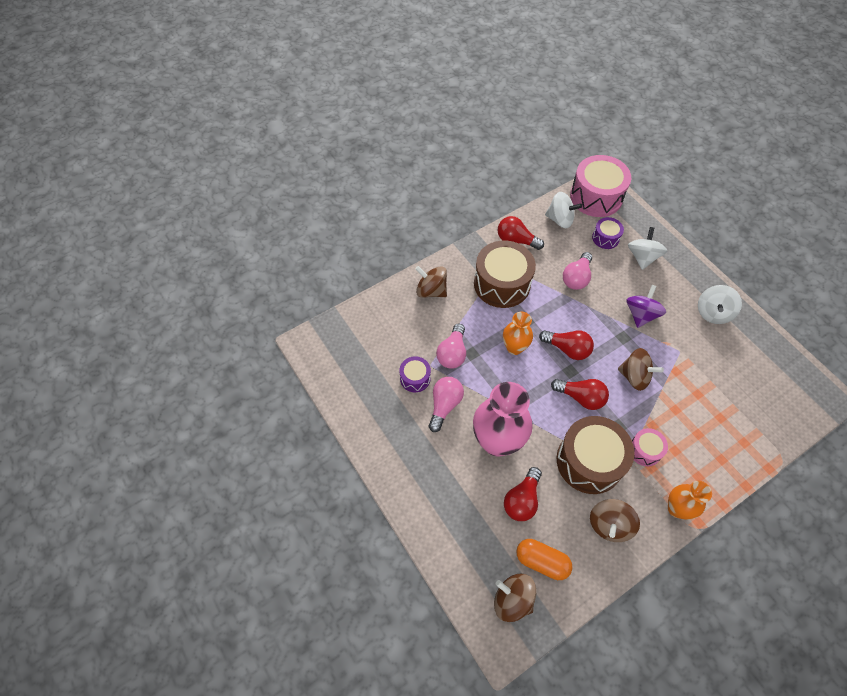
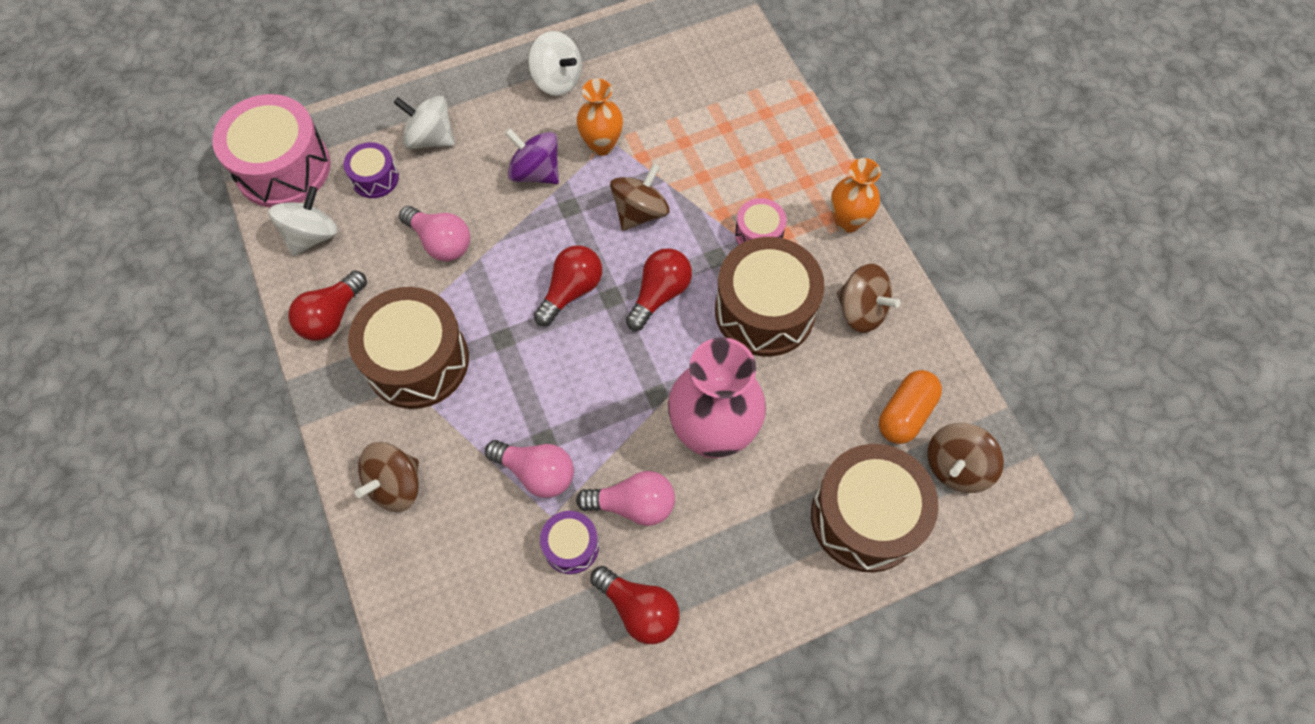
camera: 80 degrees left, 5 degrees up
(444, 405) = (633, 505): pink light bulb -> pink light bulb turned 150 degrees clockwise
(465, 541) = (865, 517): none -> brown drum
(514, 347) = (549, 369): orange vase -> orange vase (601, 145)
(522, 500) = (811, 419): red light bulb -> red light bulb (639, 609)

